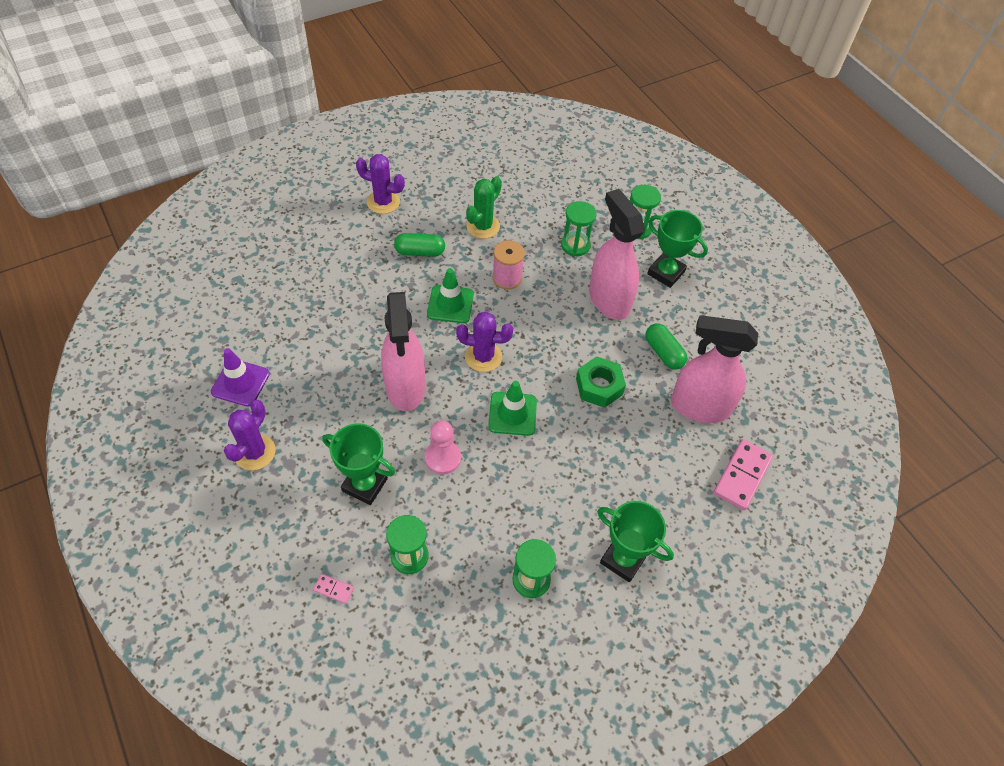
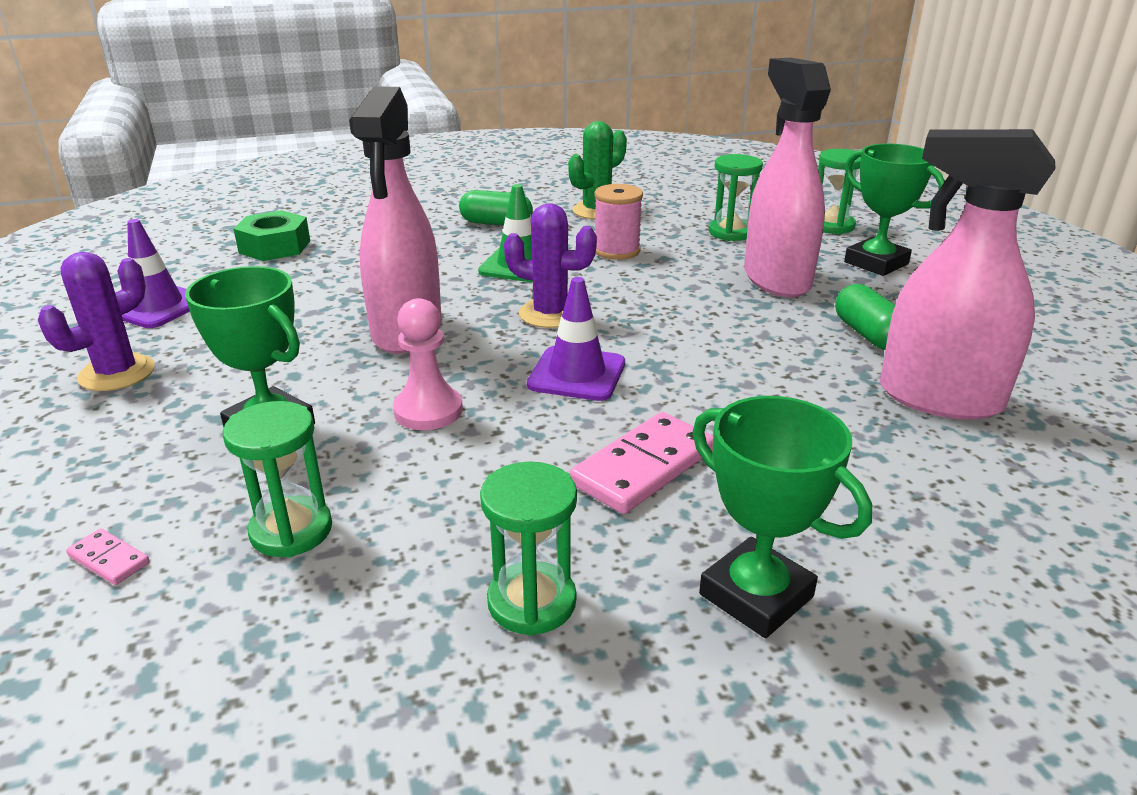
camera: 15 degrees right, 25 degrees down
(383, 202) = (466, 187): purple cactus -> none
(512, 414) = (577, 374): green traffic cone -> purple traffic cone
(599, 386) = (744, 359): green nut -> green nut (275, 247)
(742, 476) = (1041, 497): pink domino -> pink domino (643, 467)

